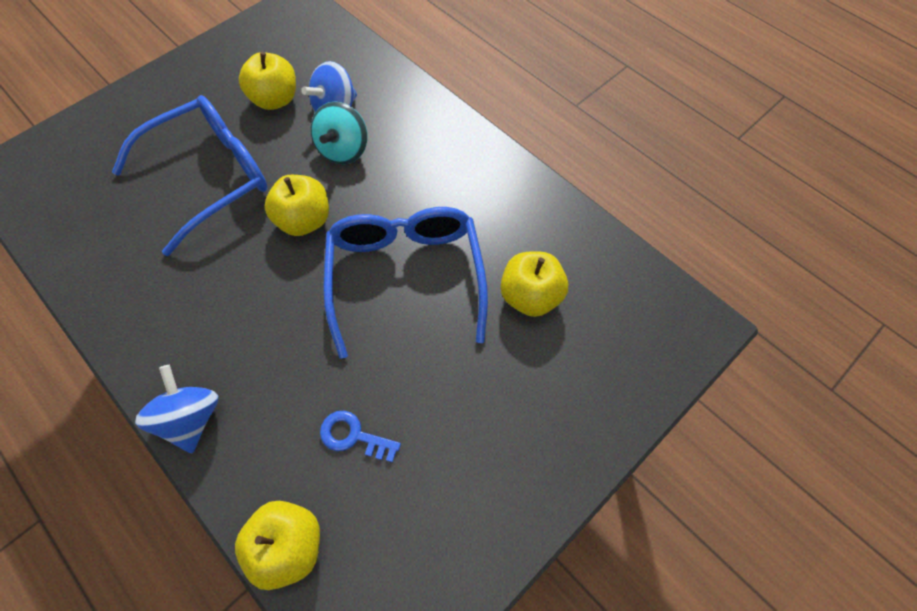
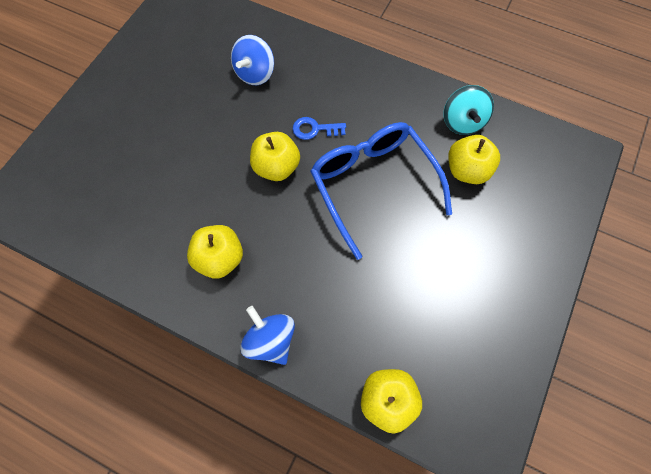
camera: 20 degrees left, 5 degrees up
(210, 177) = (184, 156): blue glasses -> none
(275, 100) = (202, 79): yellow apple -> yellow apple (220, 259)
(343, 150) = (278, 103): turquoise spinning top -> turquoise spinning top (462, 122)
(353, 436) = (393, 310): blue key -> blue key (314, 129)

